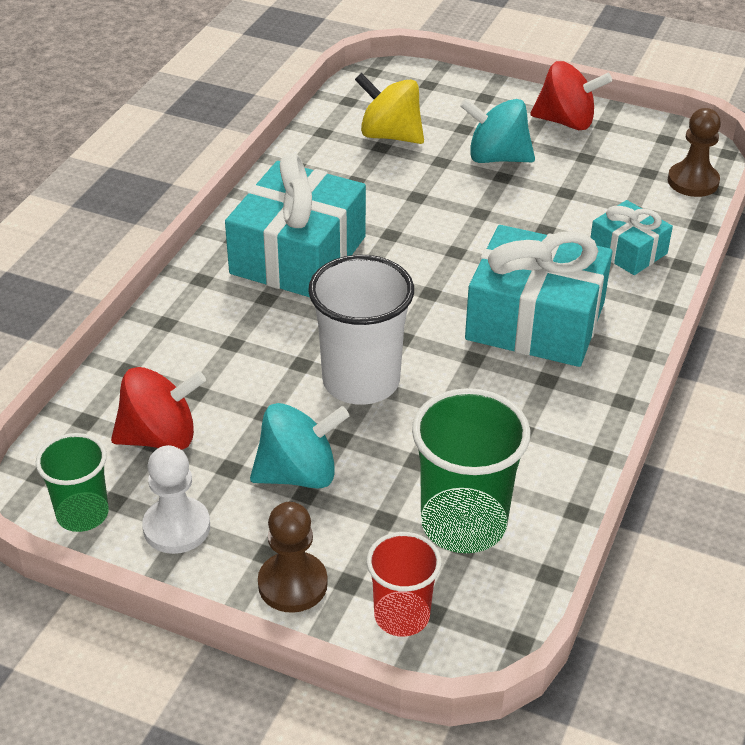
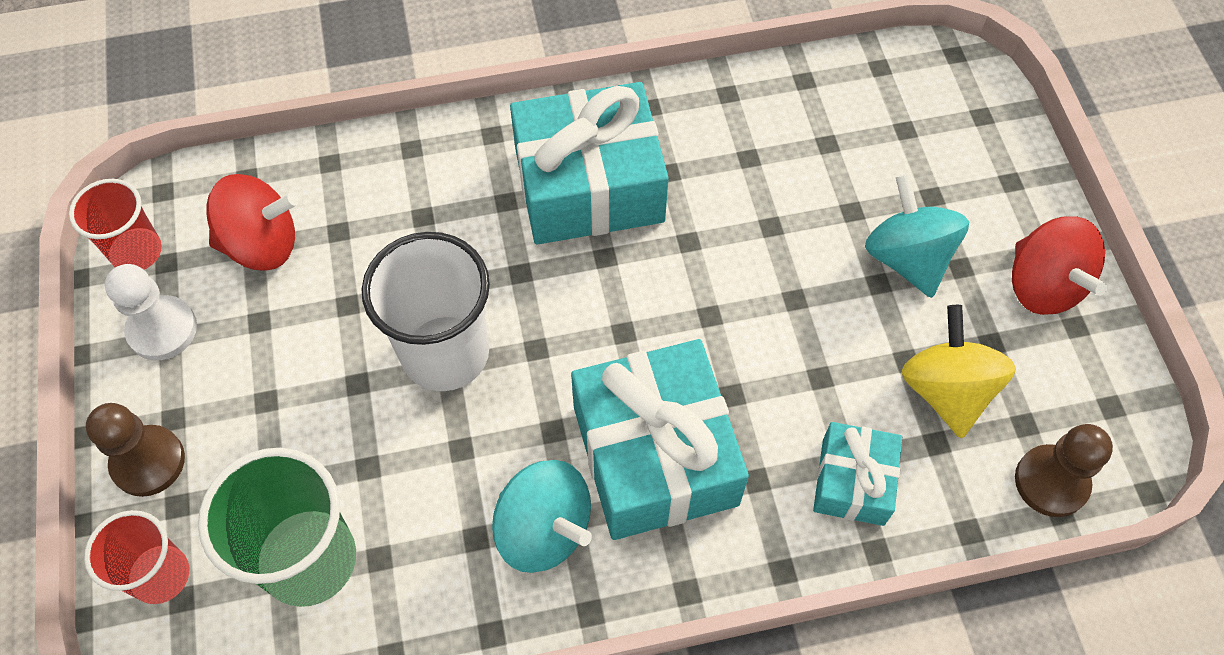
camera: 55 degrees right, 20 degrees up
(82, 514) = (136, 252): green cup -> red cup
(160, 437) = (262, 244): red spinning top -> red spinning top turned 45 degrees counterclockwise
(298, 474) = (286, 380): turquoise spinning top -> turquoise spinning top (544, 529)
(390, 135) = (854, 139): yellow spinning top -> yellow spinning top (946, 390)

